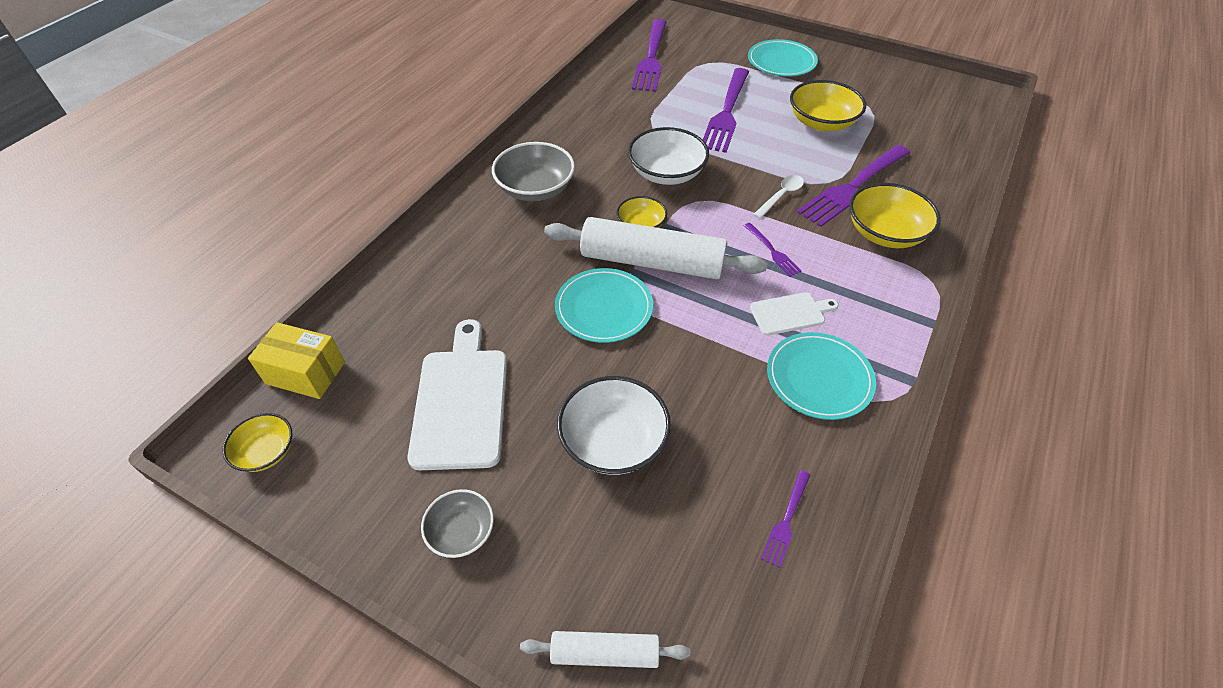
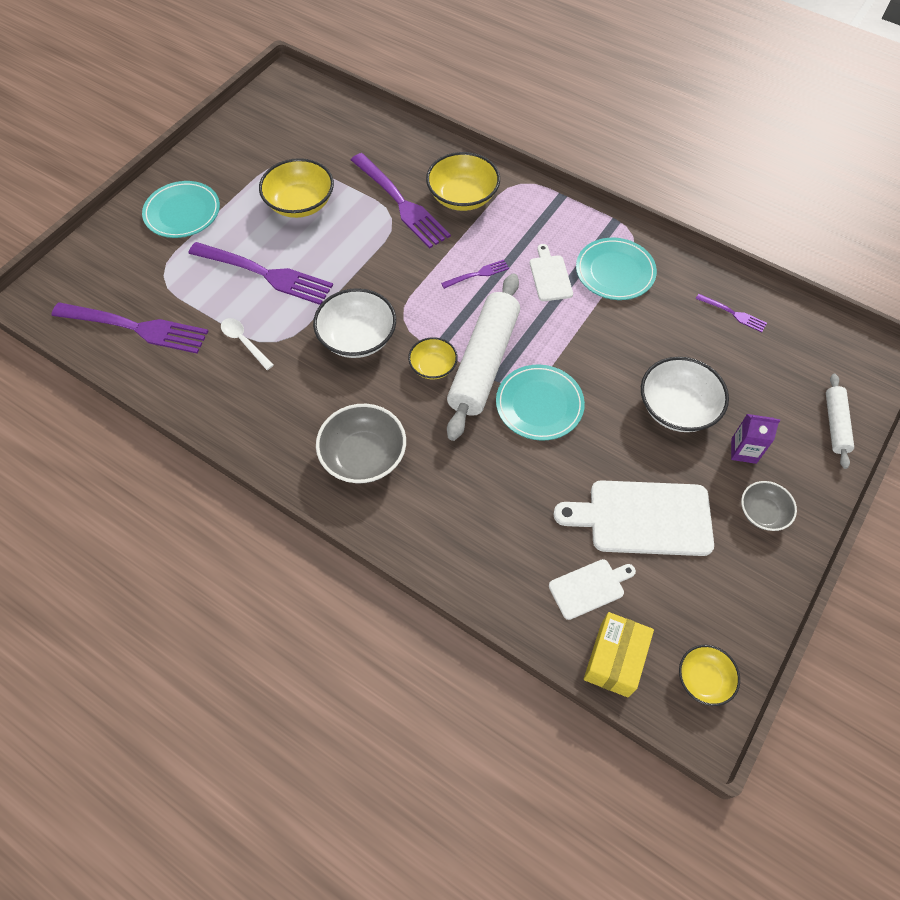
camera: 85 degrees left, 10 degrees up
(385, 353) = (589, 588): none -> white cutting board
(553, 516) = (743, 451): none -> purple carton
(781, 196) = (405, 255): white spoon -> white spoon (244, 342)

